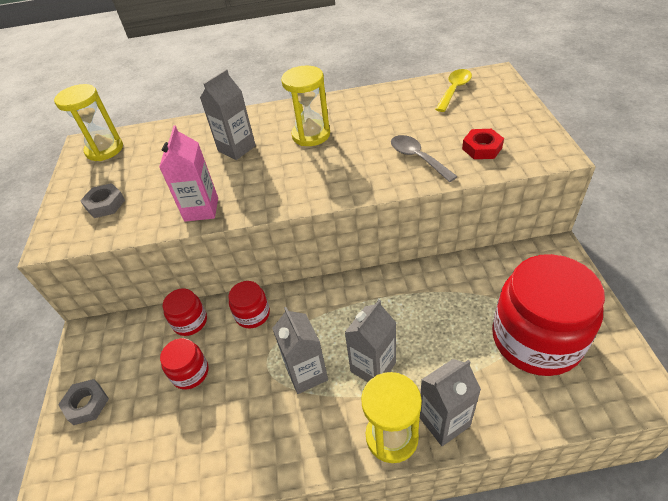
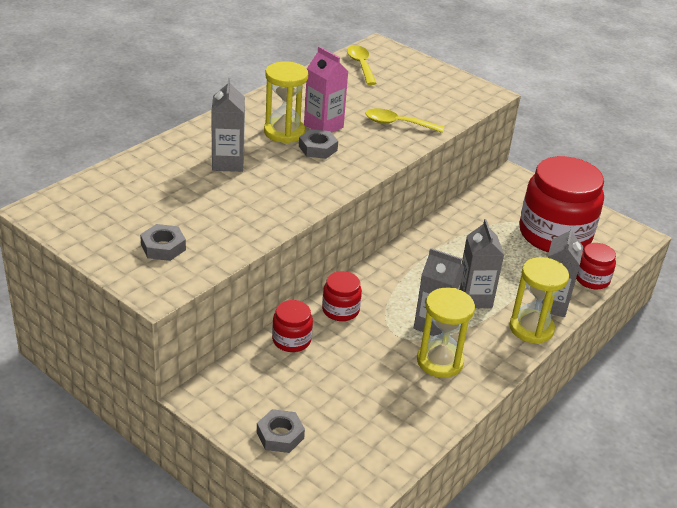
camera: 50 degrees left, 10 degrees down
(104, 150) = (76, 207): yellow hourglass -> yellow hourglass (440, 361)
(190, 372) = (342, 370): red jar -> red jar (592, 279)
(201, 209) = (269, 217): pink carton -> pink carton (323, 126)
(318, 159) = (318, 148): none -> grey nut
(418, 158) = (398, 124): grey spoon -> yellow spoon
(482, 148) = (435, 103): red nut -> none

